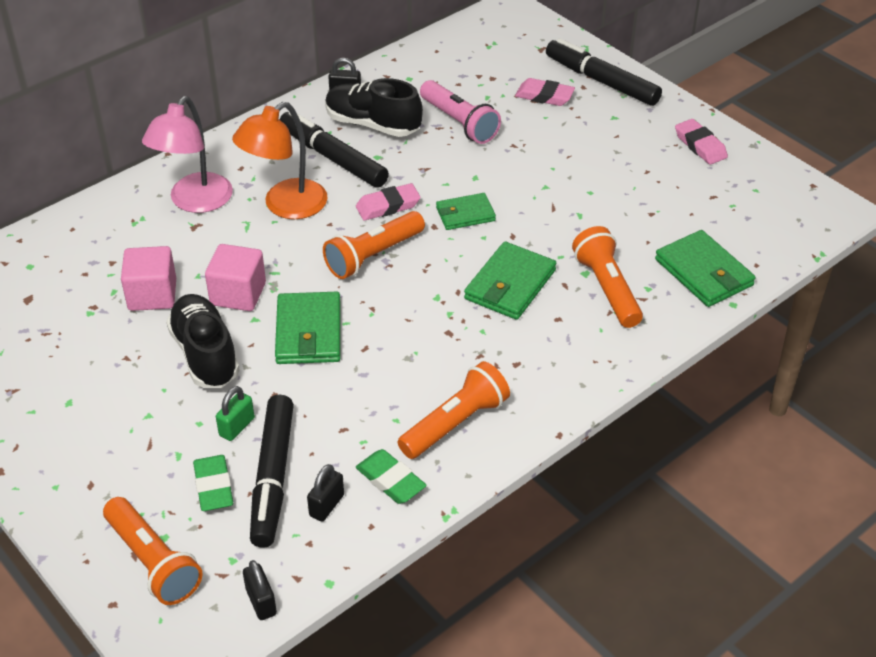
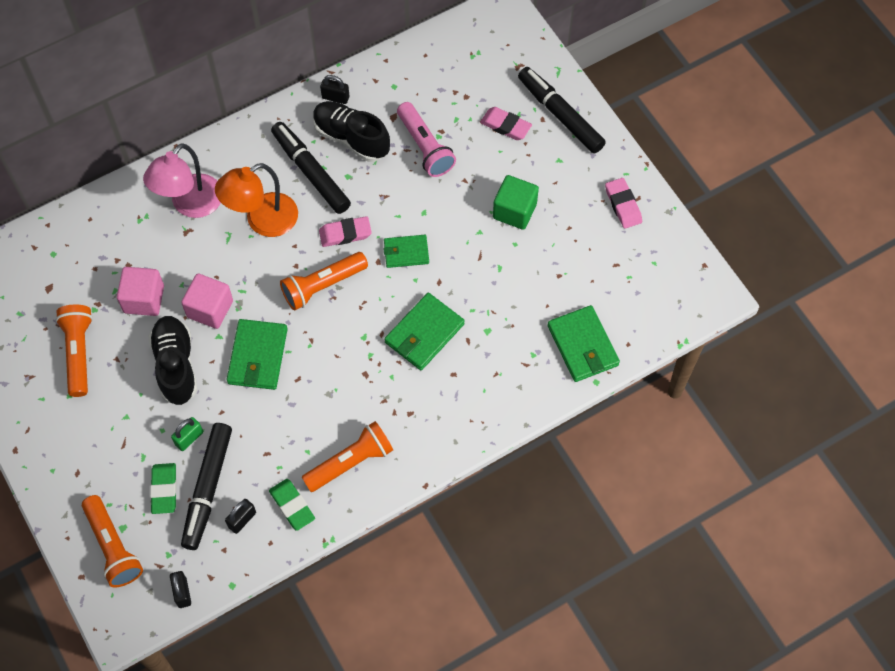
camera: 10 degrees right, 20 degrees up
(579, 164) = (514, 211): none -> green cube
(607, 288) = (500, 350): orange flashlight -> orange flashlight (79, 353)

